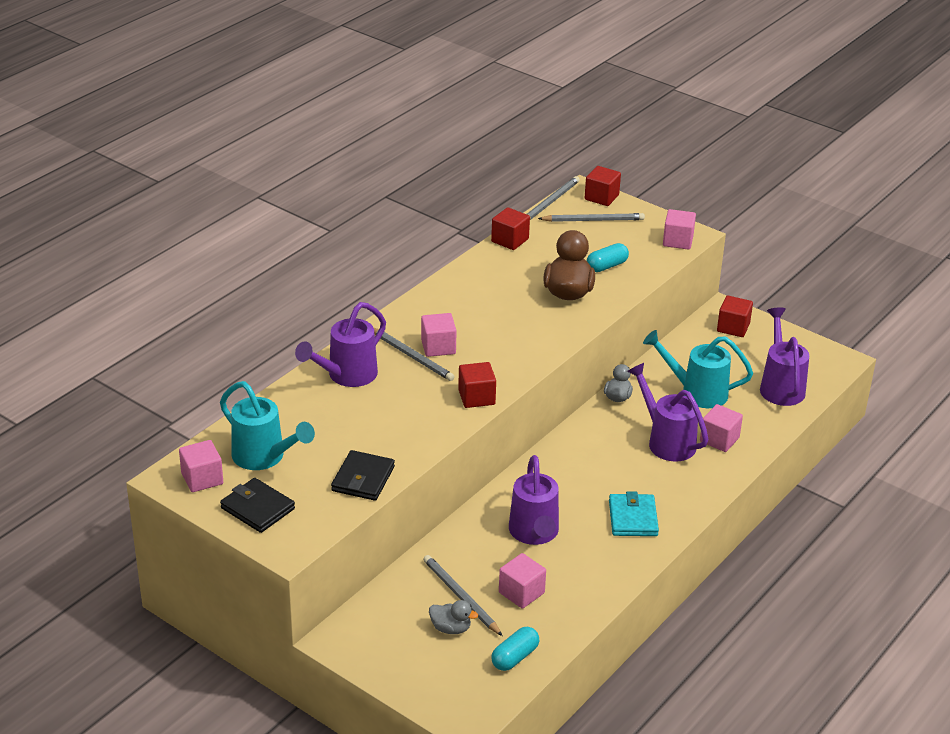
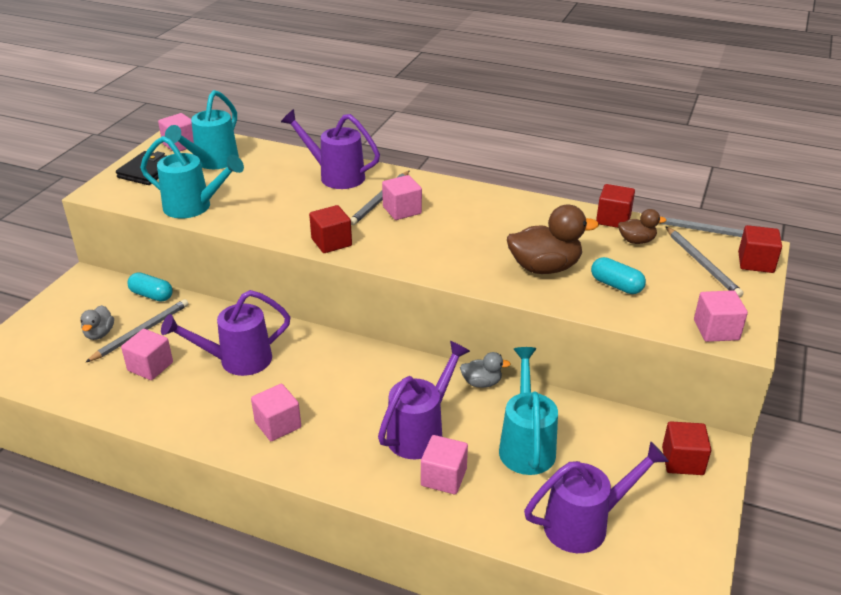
camera: 75 degrees right, 0 degrees up
(363, 479) = (193, 207): black wallet -> turquoise watering can
(515, 657) = (61, 377): turquoise capsule -> turquoise capsule (151, 295)
(548, 239) = (636, 241): none -> brown duck
(633, 518) = (278, 425): turquoise wallet -> pink cube

